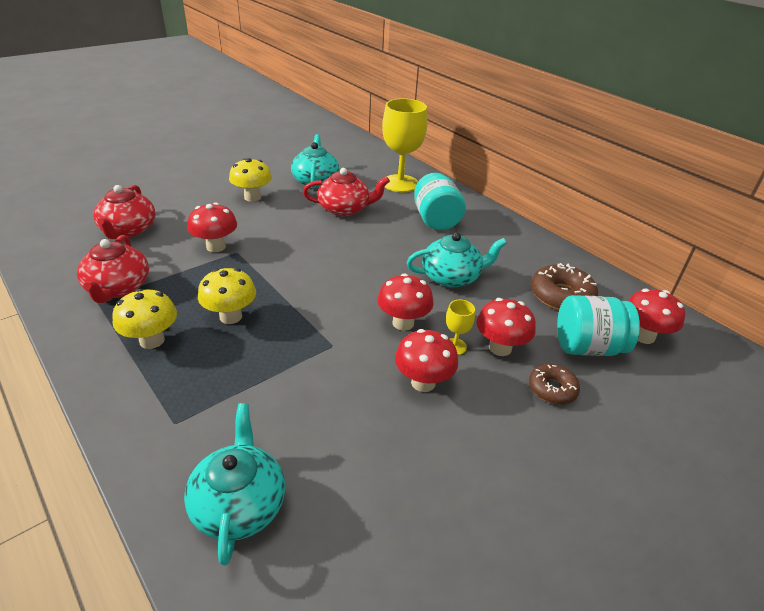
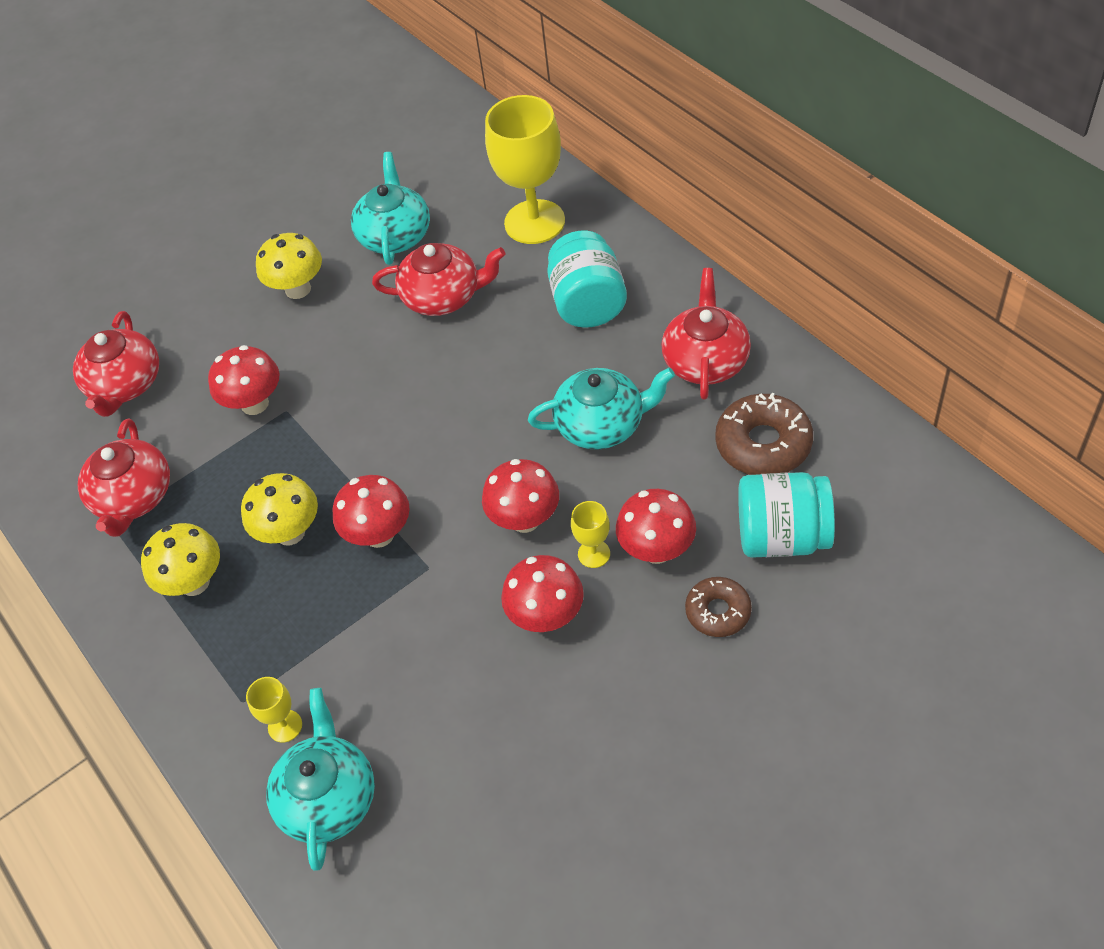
camera: 10 degrees right, 15 degrees up
(208, 444) = (285, 726): none -> yellow goblet
(514, 252) = (705, 361): none -> red teapot
(643, 336) = (870, 509): red mushroom -> red mushroom (379, 534)

